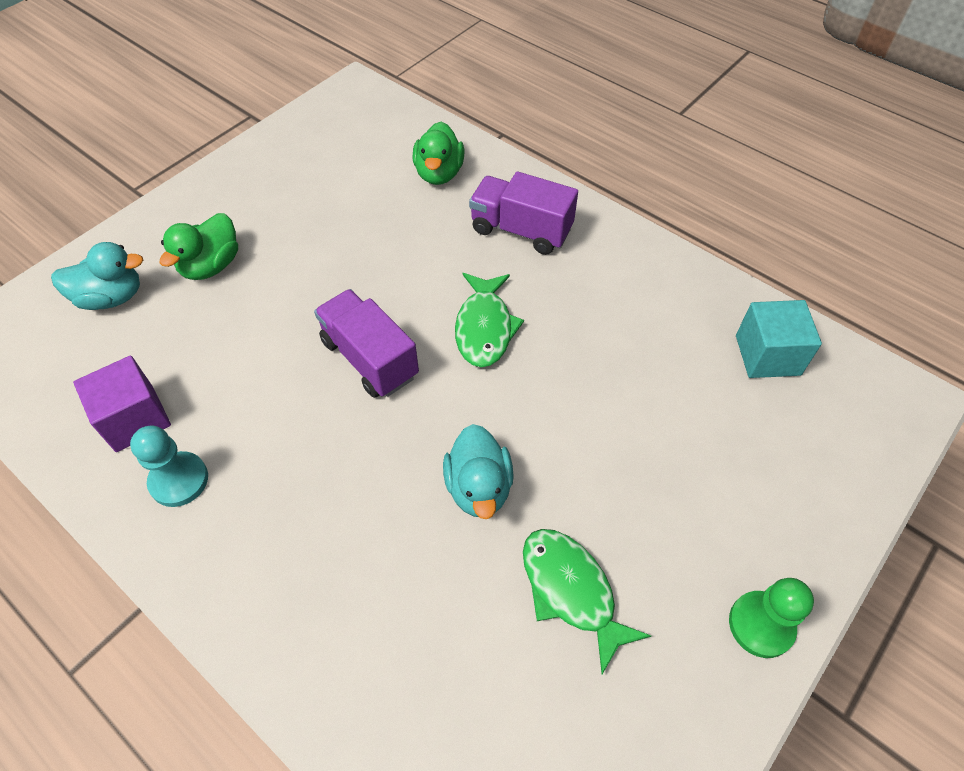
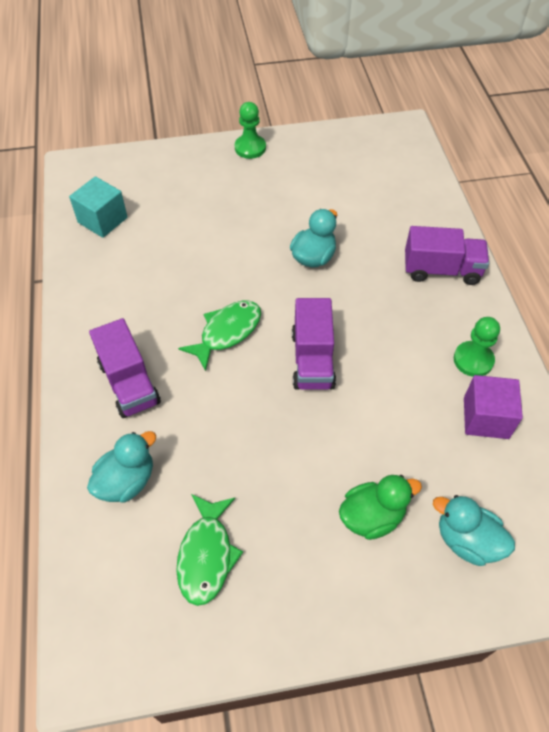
camera: 140 degrees left, 0 degrees up
(179, 480) = (473, 360): turquoise pawn -> green pawn
(290, 596) = (441, 270): none -> purple truck
(439, 173) = (127, 481): green duck -> turquoise duck
(571, 591) = (312, 198): green fish -> green fish (206, 555)

